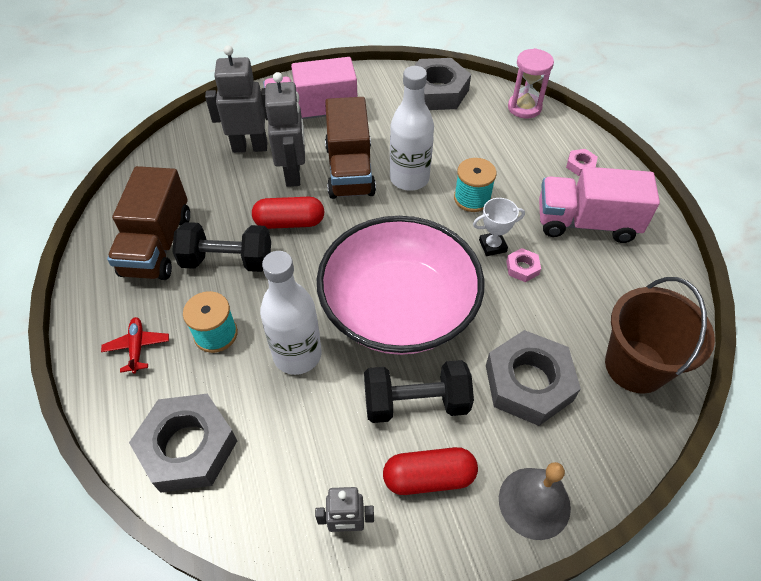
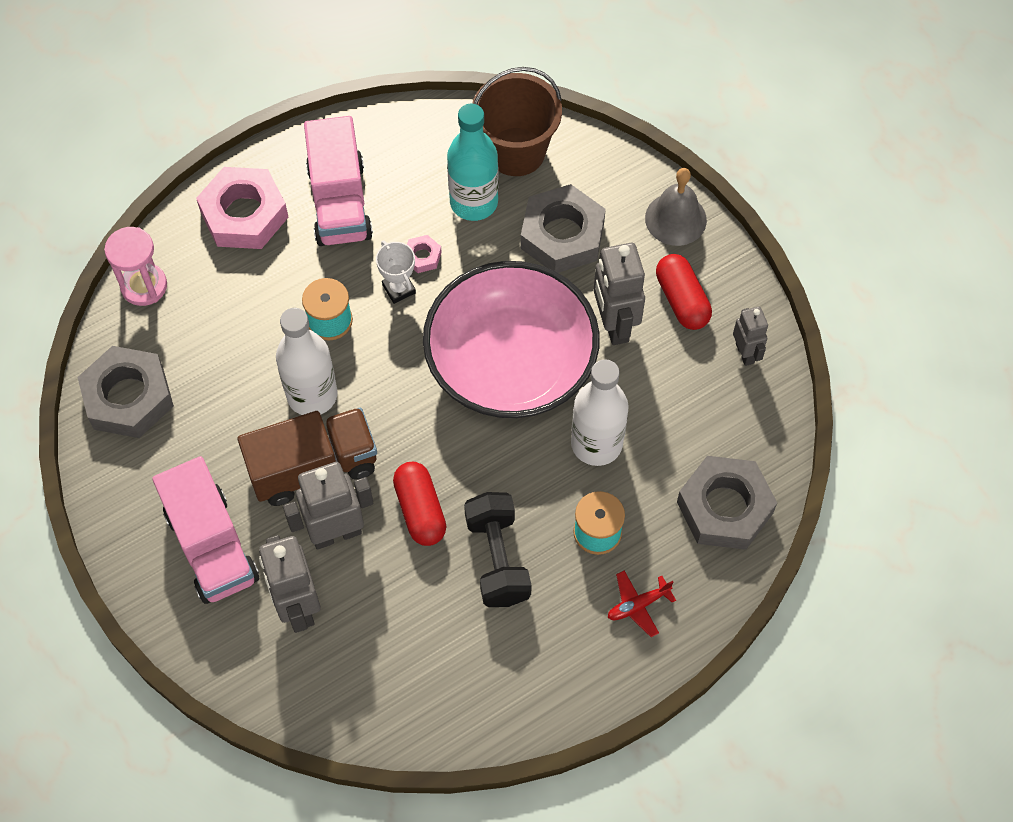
camera: 105 degrees left, 10 degrees up
(157, 245) = (497, 649): brown truck -> none
(416, 402) = (614, 325): black dumbbell -> grey robot
(576, 317) = (474, 202): none -> turquoise bottle
(580, 165) = (244, 214): pink nut -> pink nut, size x2.31

